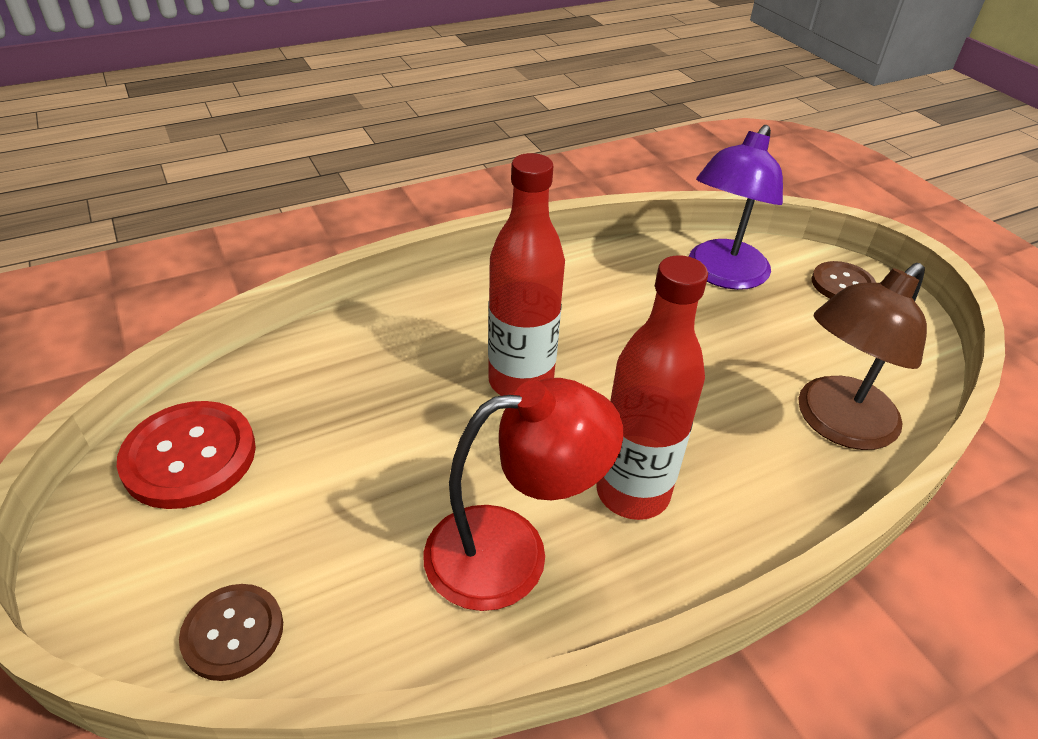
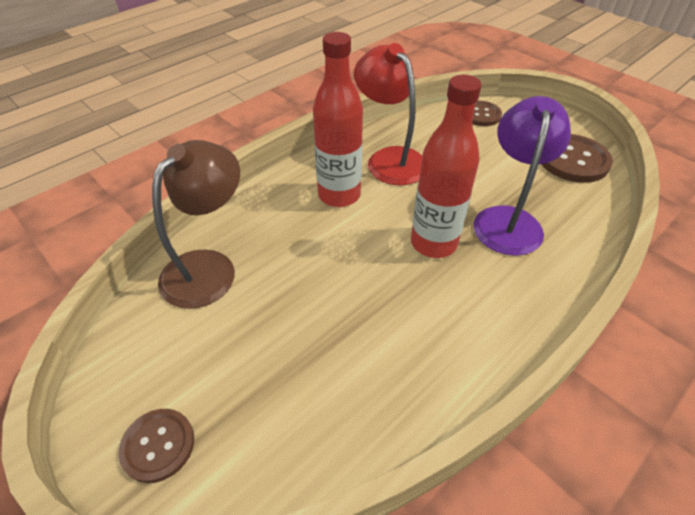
camera: 165 degrees right, 5 degrees up
(189, 456) = (573, 160): red button -> brown button
(511, 551) = (390, 159): red lamp -> red lamp turned 90 degrees clockwise
(722, 275) = (296, 417): purple lamp -> purple lamp (508, 220)

